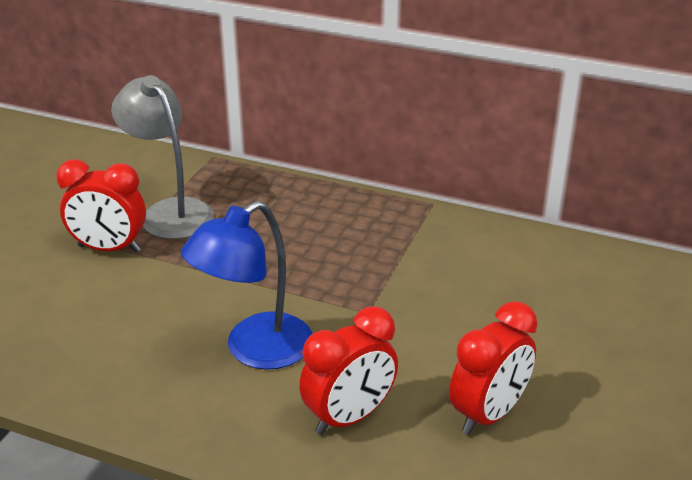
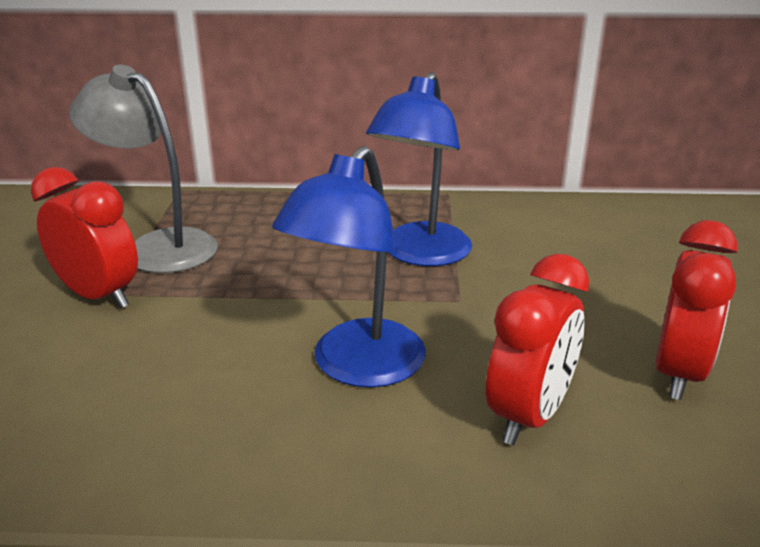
camera: 20 degrees left, 5 degrees down
(109, 249) = (99, 296): red clock -> red clock turned 135 degrees counterclockwise
(365, 262) = (420, 254): none -> blue lamp

